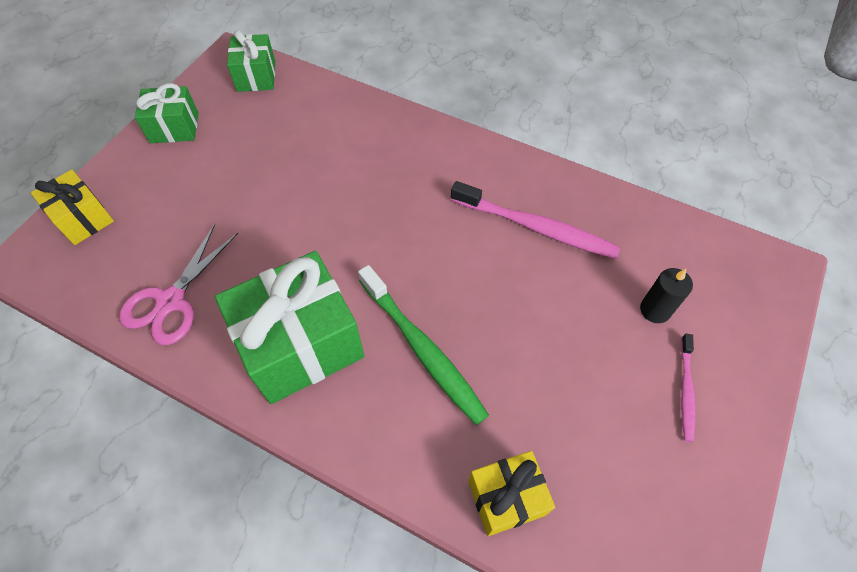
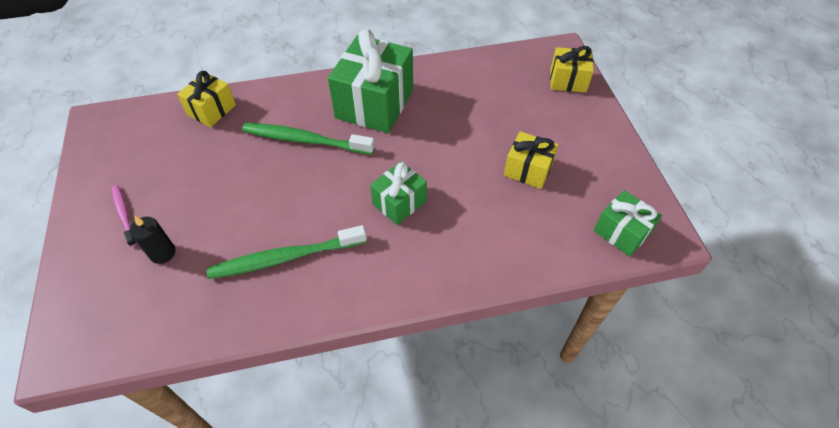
camera: 140 degrees right, 5 degrees down
(171, 301) = (465, 79): pink scissors -> none
(174, 128) = (608, 155): green gift -> green gift (399, 202)
(252, 161) = (528, 170): none -> yellow gift
(535, 227) = (286, 257): pink toothbrush -> green toothbrush

